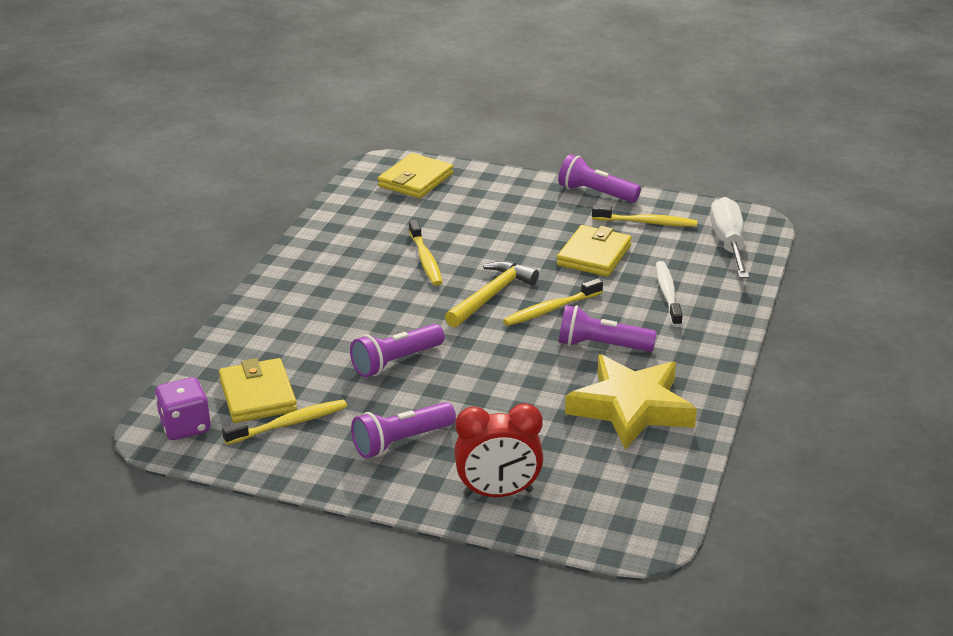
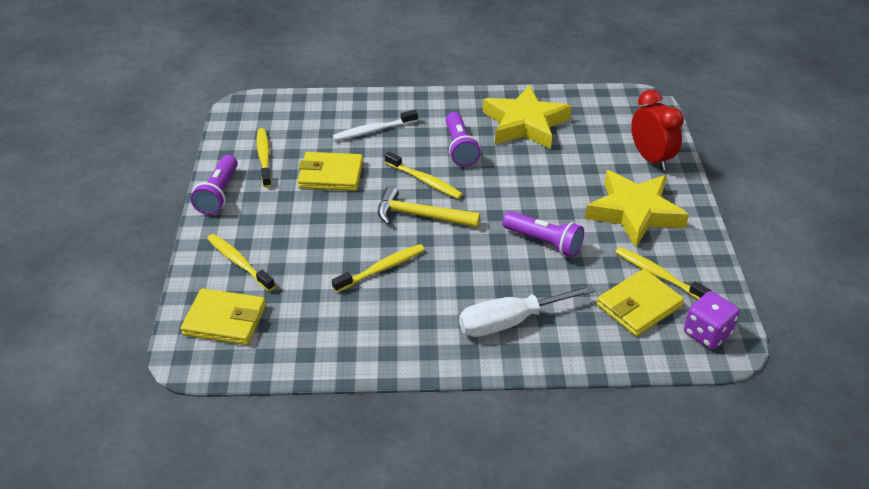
camera: 110 degrees left, 10 degrees up
(401, 442) = (634, 212): purple flashlight -> yellow star
(485, 193) = (239, 263): none -> yellow toothbrush
(728, 244) = (285, 114): white screwdriver -> white screwdriver (510, 322)

